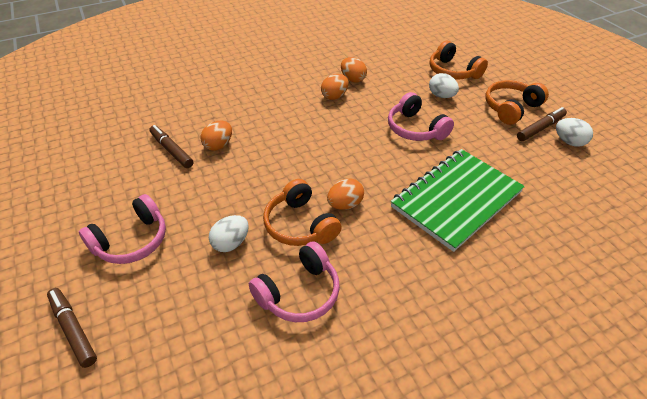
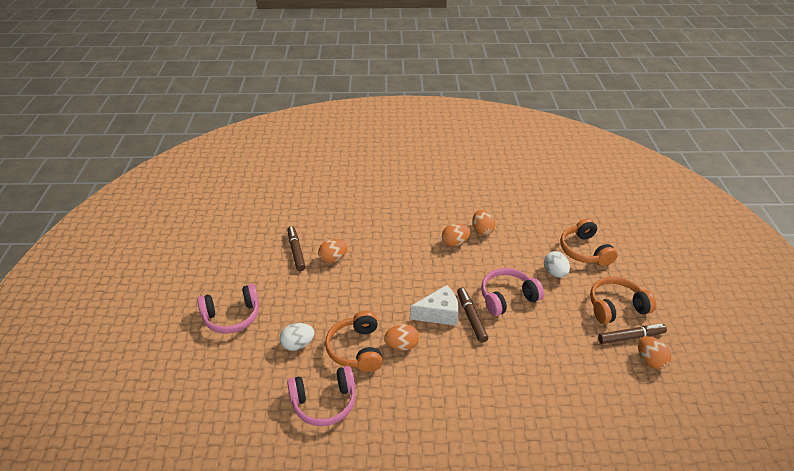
camera: 25 degrees right, 5 degrees down
(73, 329) = (166, 367): brown marker -> brown marker (471, 317)
(362, 163) = (439, 314): none -> white cheese
(415, 129) = (507, 298): pink headphones -> pink headphones turned 75 degrees clockwise
(456, 199) = (498, 376): green notebook -> none
(569, 142) = (650, 360): white egg -> orange egg

